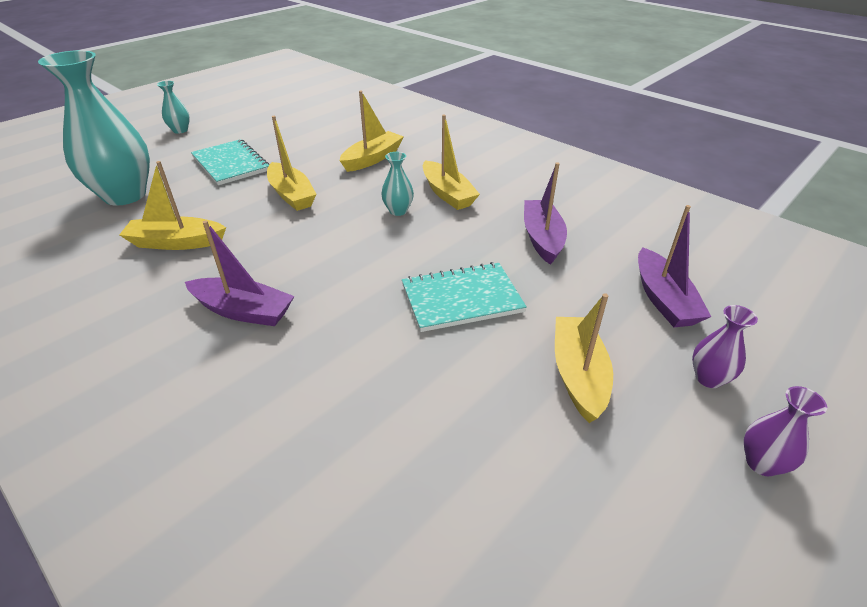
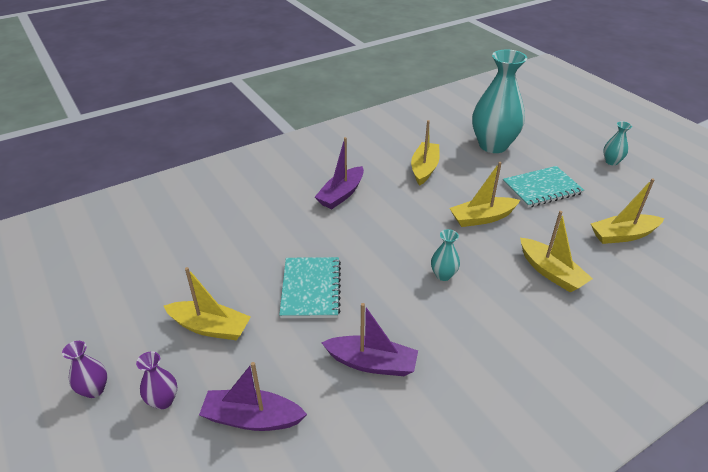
camera: 105 degrees right, 0 degrees up
(447, 194) = (469, 314): yellow boat -> yellow boat (623, 235)

